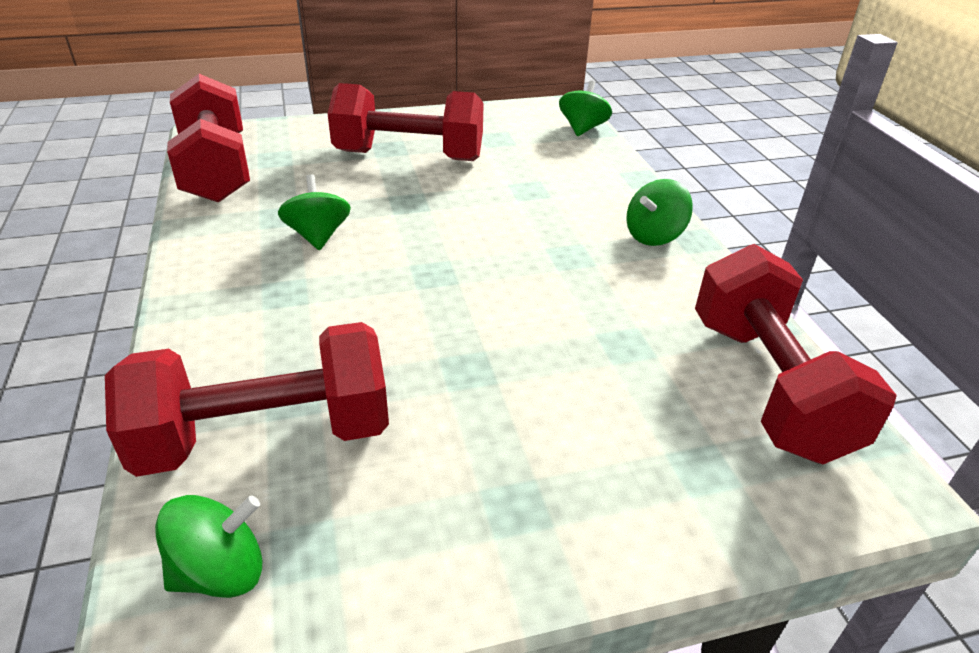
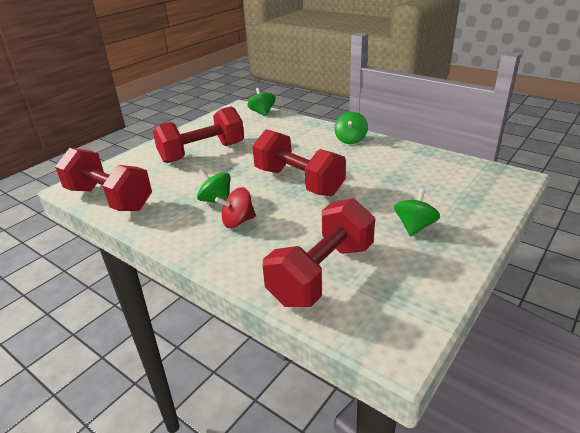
camera: 35 degrees left, 5 degrees down
(220, 572) = (379, 318): green spinning top -> green spinning top (414, 227)
(294, 283) = (238, 222): none -> red spinning top
(768, 386) = (453, 168): red dumbbell -> red dumbbell (298, 182)

